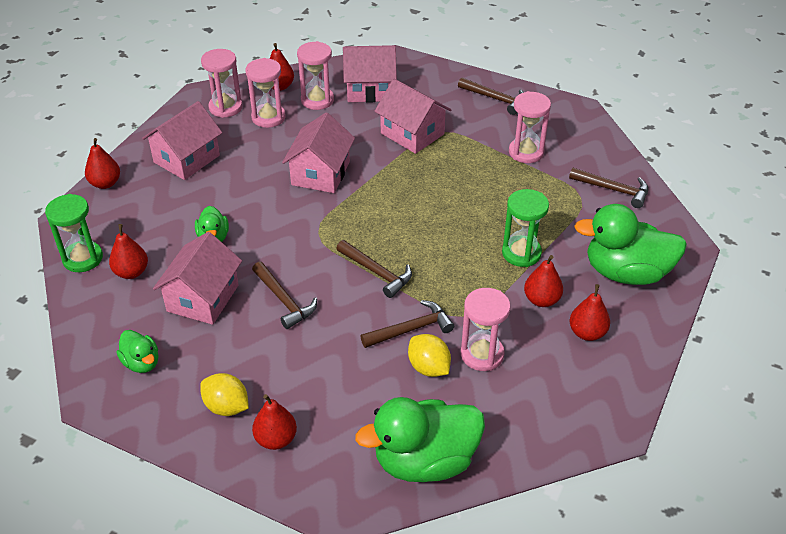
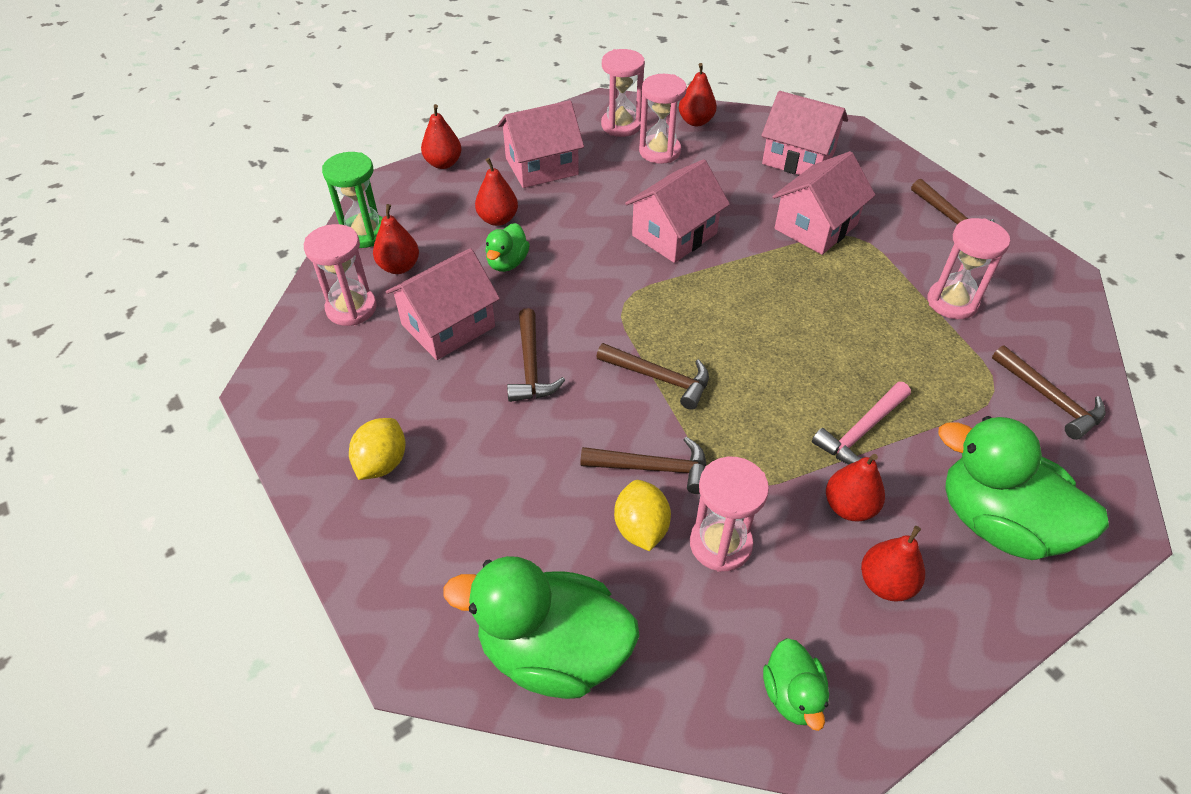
camera: 30 degrees right, 5 degrees up
(141, 363) = (336, 371): green duck -> green duck (792, 695)
(226, 407) = (382, 463): yellow lemon -> yellow lemon turned 45 degrees clockwise
(276, 439) = (405, 529): red pear -> red pear (498, 219)
(317, 100) = (728, 150): pink hourglass -> pink hourglass (351, 308)
(376, 272) = (659, 378): brown hammer -> brown hammer turned 45 degrees counterclockwise
(412, 133) = (816, 227): pink house -> pink house turned 60 degrees clockwise
(521, 253) = (861, 431): green hourglass -> pink hammer

